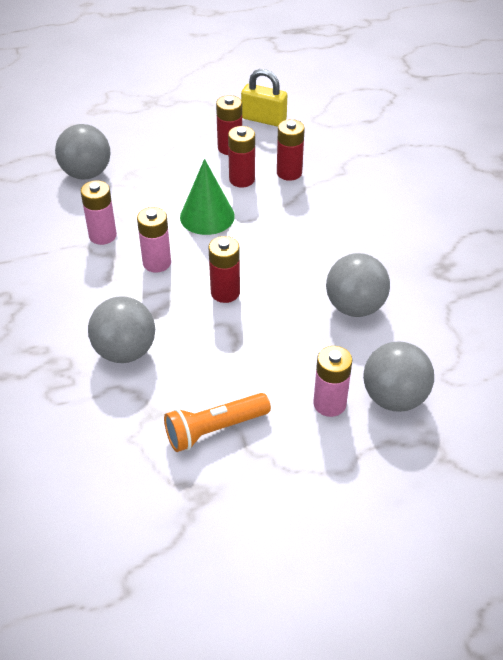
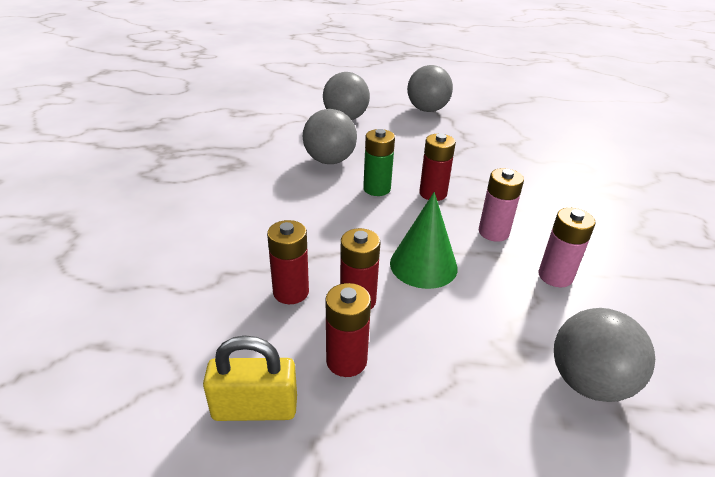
camera: 160 degrees left, 10 degrees down
(125, 351) = (530, 177): grey ball -> grey ball (427, 109)
(214, 429) = (470, 130): orange flashlight -> none
(263, 119) = (255, 408): yellow padlock -> yellow padlock turned 45 degrees counterclockwise
(282, 281) = (377, 189): none -> green battery
(329, 404) = (389, 124): pink battery -> none

